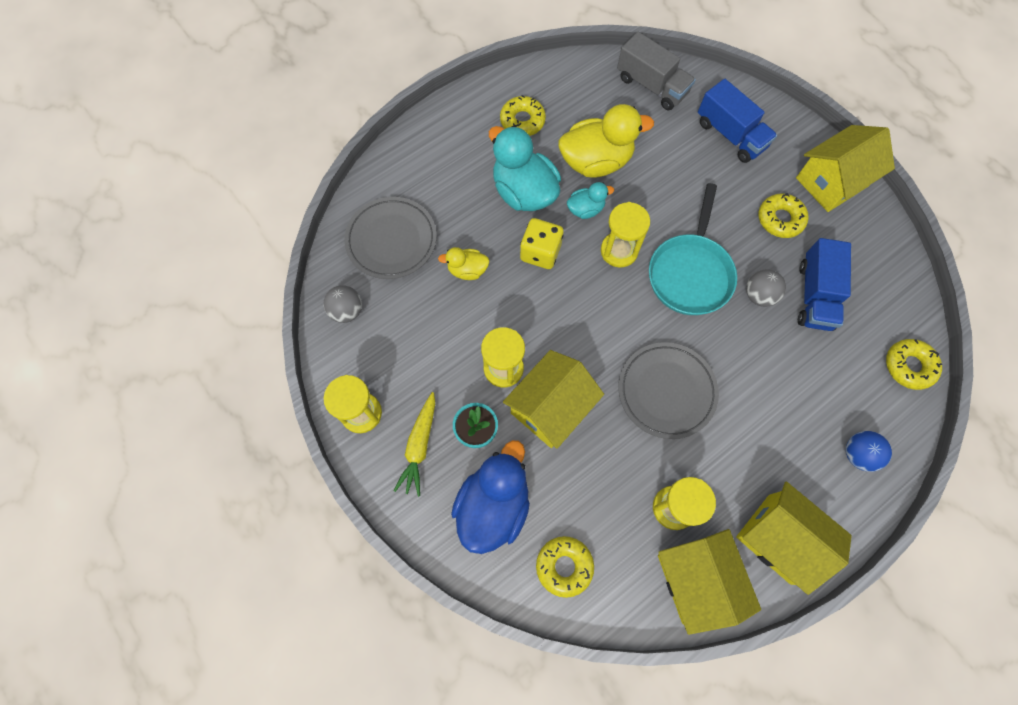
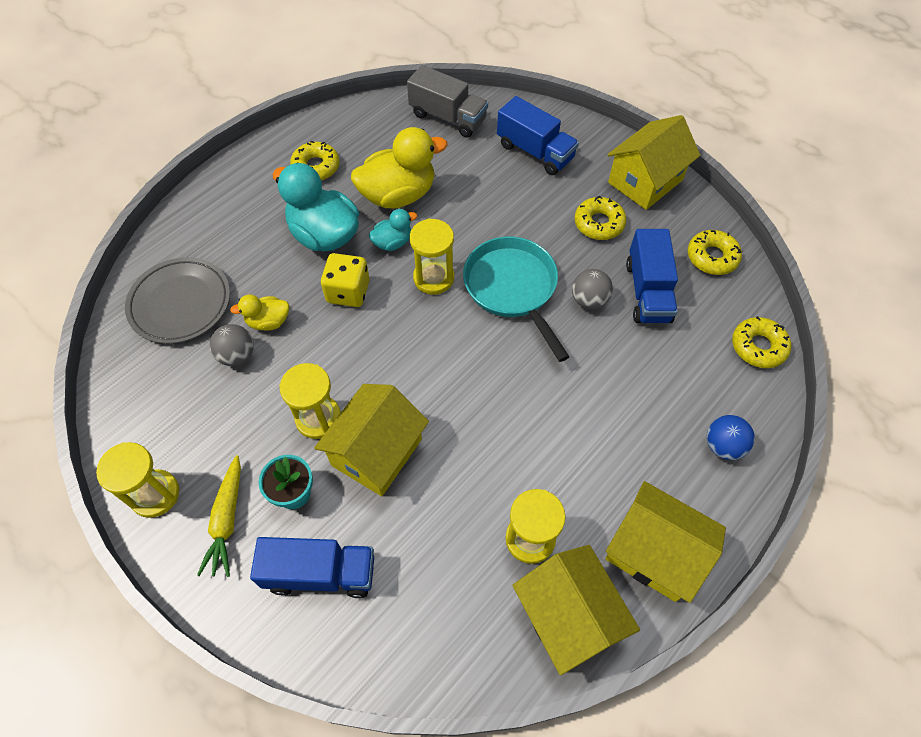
camera: 10 degrees left, 10 degrees down
(347, 311) = (133, 385): grey ball -> grey ball (237, 355)
(493, 505) = (320, 573): blue duck -> blue truck
(564, 566) = (411, 629): yellow donut -> yellow donut (712, 257)
(666, 391) = (504, 414): grey plate -> none
(690, 273) = (513, 288): turquoise pan -> turquoise pan turned 150 degrees clockwise

